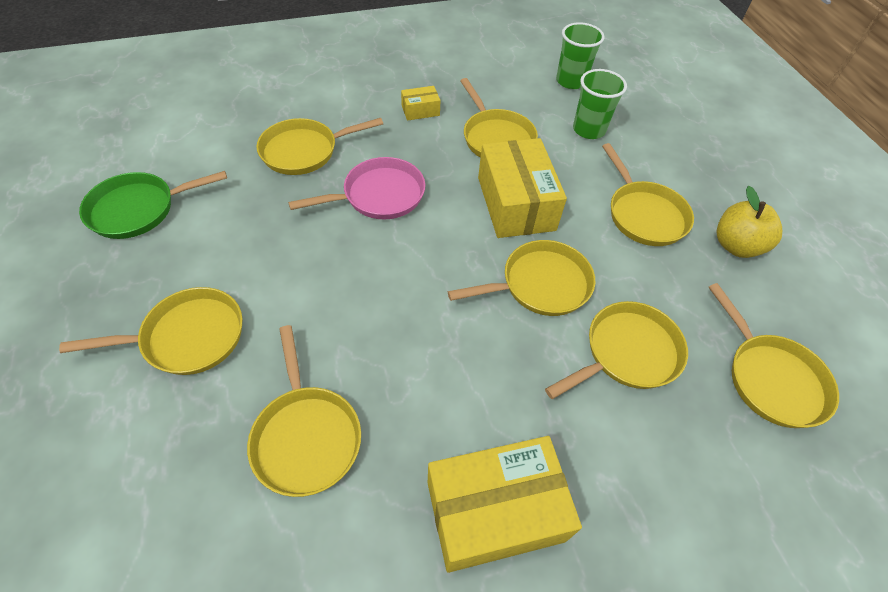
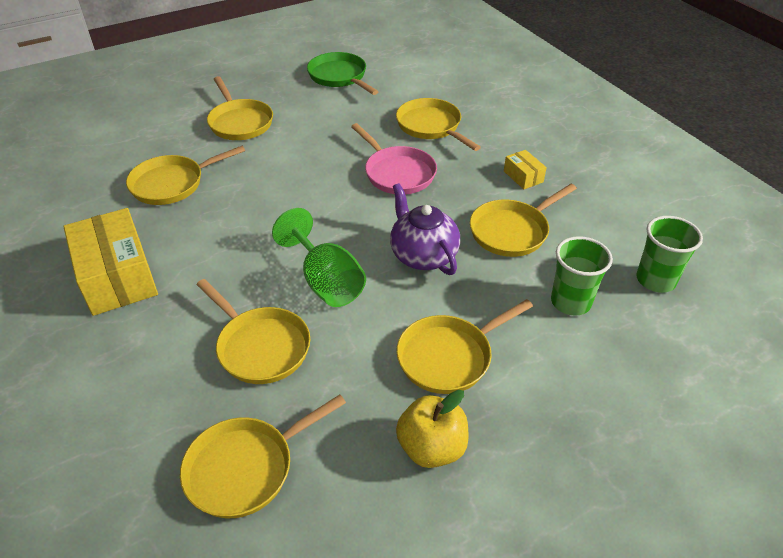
camera: 80 degrees right, 10 degrees down
(516, 203) = (423, 255): yellow box -> purple teapot
(540, 284) = (326, 281): yellow pan -> green goblet

